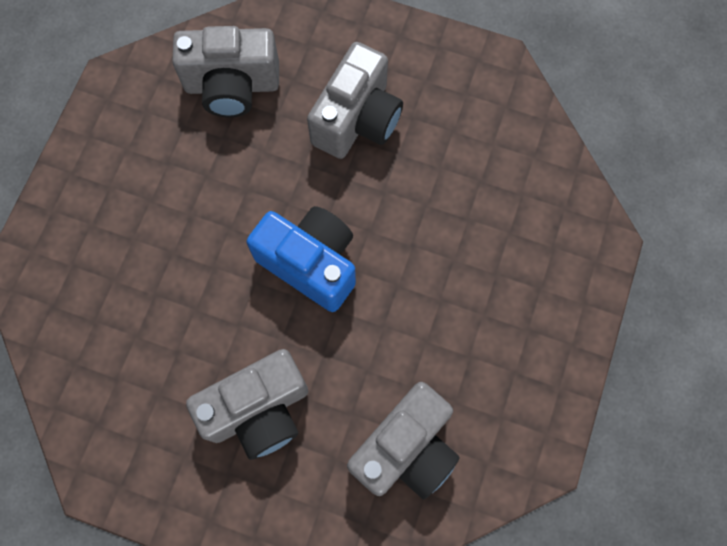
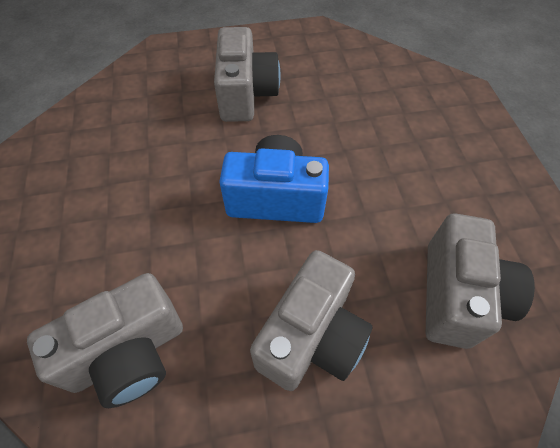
camera: 30 degrees left, 15 degrees down
(232, 86) = (135, 113): grey camera -> grey camera (128, 353)

